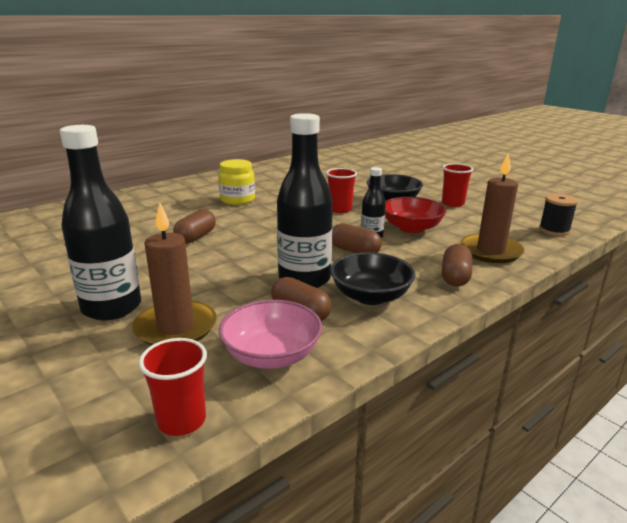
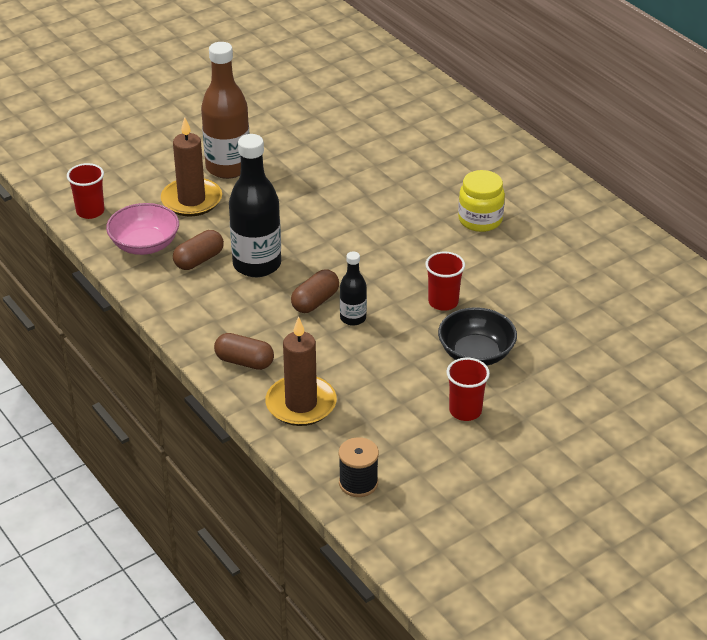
camera: 95 degrees right, 15 degrees up
(112, 307) = (228, 167): black bottle -> brown bottle
(196, 237) = (363, 197): brown capsule -> none
(370, 296) = (218, 301): black bowl -> none
(411, 228) = (375, 354): red bowl -> none

